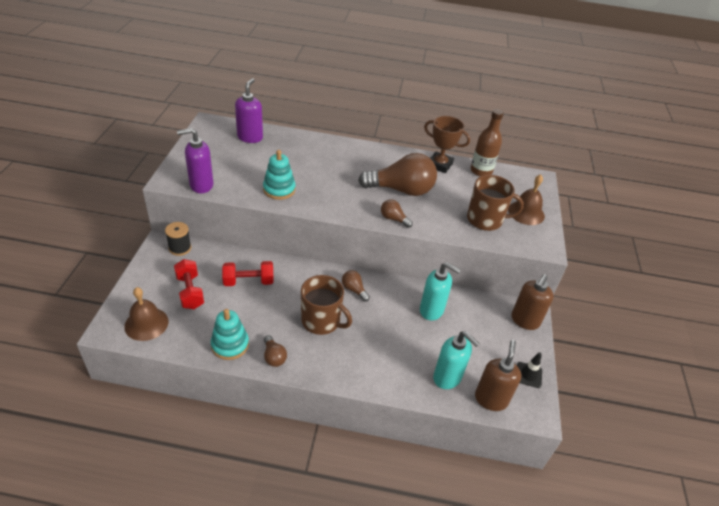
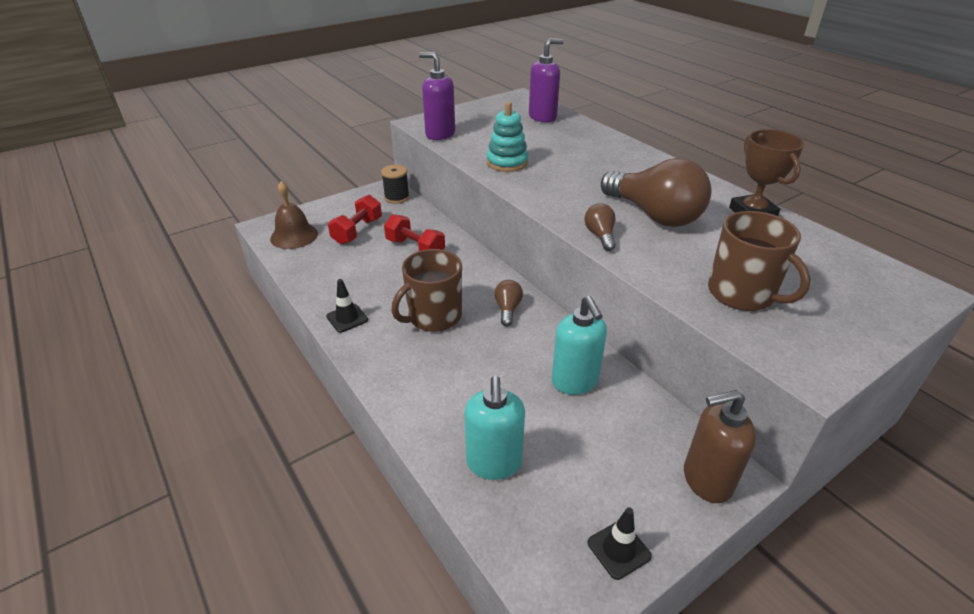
camera: 50 degrees right, 5 degrees down
(230, 345) = (327, 286): turquoise stacking toy -> none
(274, 357) = (347, 318): brown light bulb -> black traffic cone
(321, 321) = (433, 316): brown mug -> brown mug turned 60 degrees clockwise
(481, 171) = (816, 243): brown bottle -> none
(491, 399) = (518, 532): brown soap dispenser -> none
(526, 212) = (834, 318): brown bell -> none

